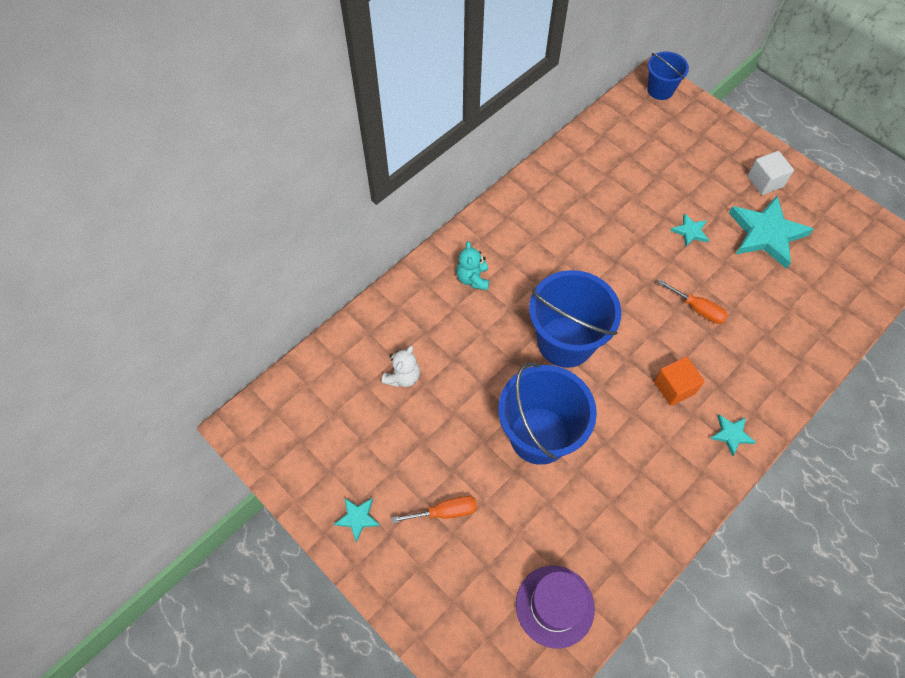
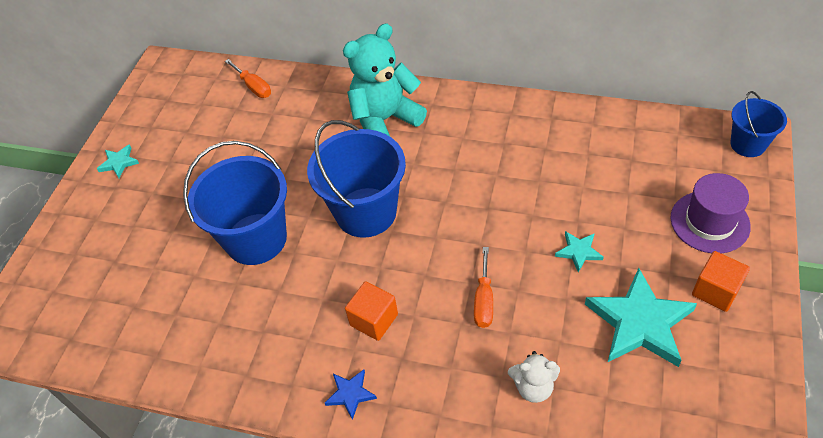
camera: 65 degrees right, 10 degrees down
(403, 377) = (257, 126): white teddy bear -> white teddy bear (533, 387)
(445, 512) = (150, 211): orange screwdriver -> orange screwdriver (253, 87)
(473, 278) = (385, 120): turquoise teddy bear -> turquoise teddy bear, size x1.97
(554, 606) = (98, 325): purple hat -> purple hat (709, 222)
(731, 434) = (350, 394): turquoise star -> blue star
(765, 181) = (715, 291): white cube -> orange cube

